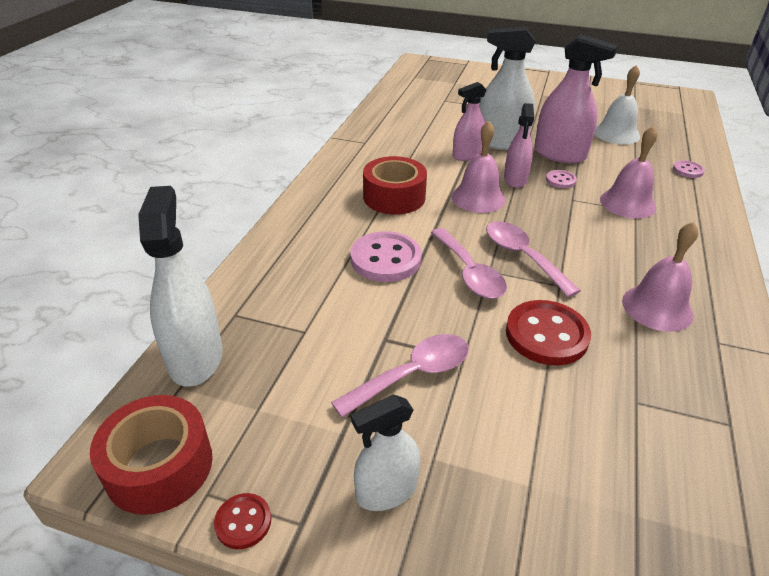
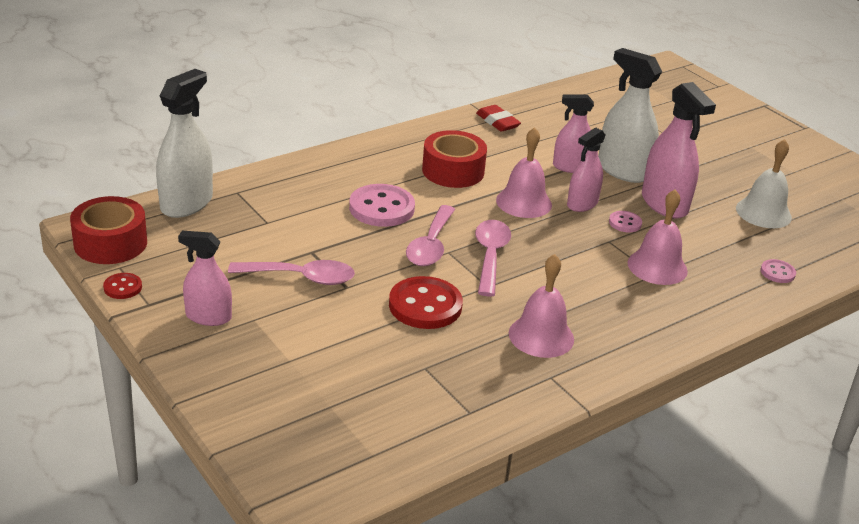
camera: 35 degrees right, 5 degrees down
(370, 143) = (497, 122): none -> red eraser
(386, 491) = (208, 317): white spray bottle -> pink spray bottle

